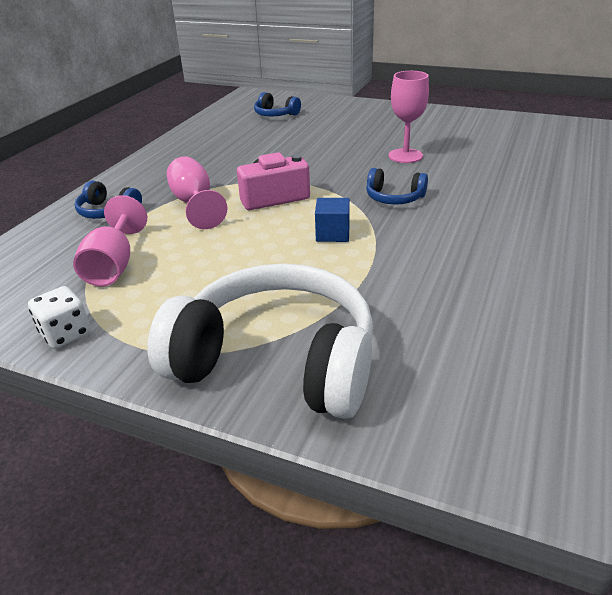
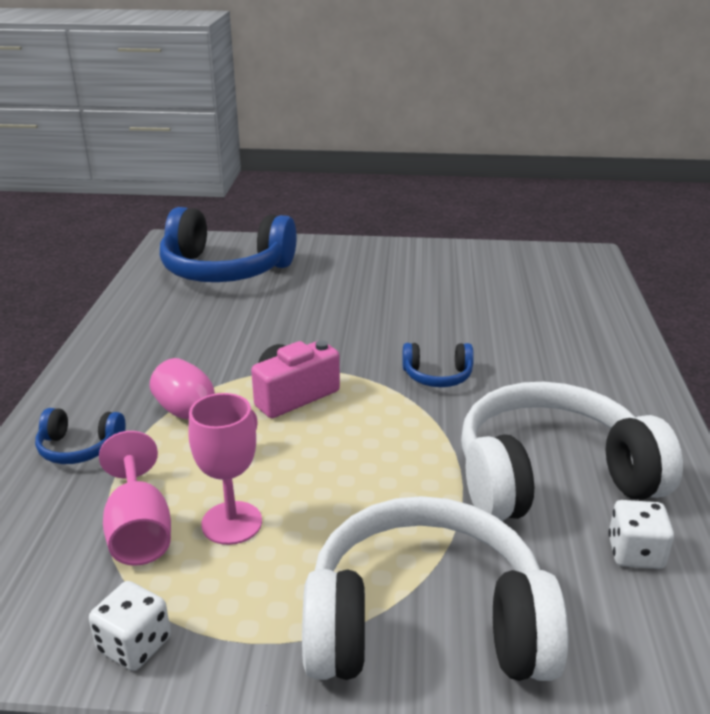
camera: 20 degrees left, 5 degrees down
(275, 114) = (225, 270): blue headphones -> blue headphones, size x2.27
(332, 234) = (394, 436): blue cube -> none
(405, 156) = (419, 315): pink goblet -> pink goblet (232, 523)
(446, 279) = (551, 476): none -> white headphones
(487, 346) = (635, 553): none -> white dice

